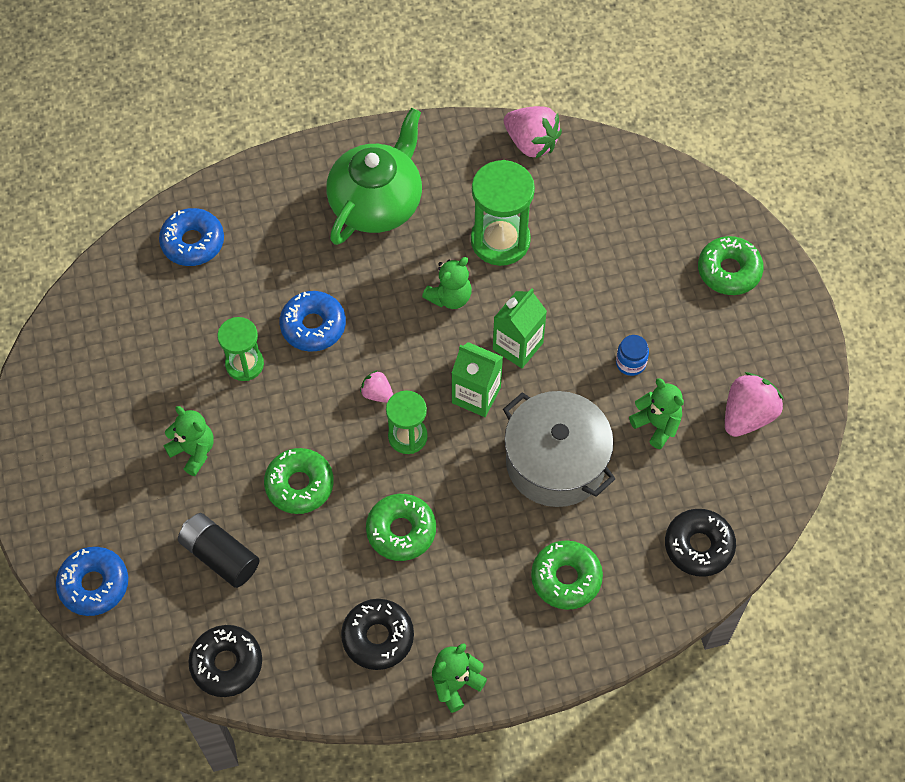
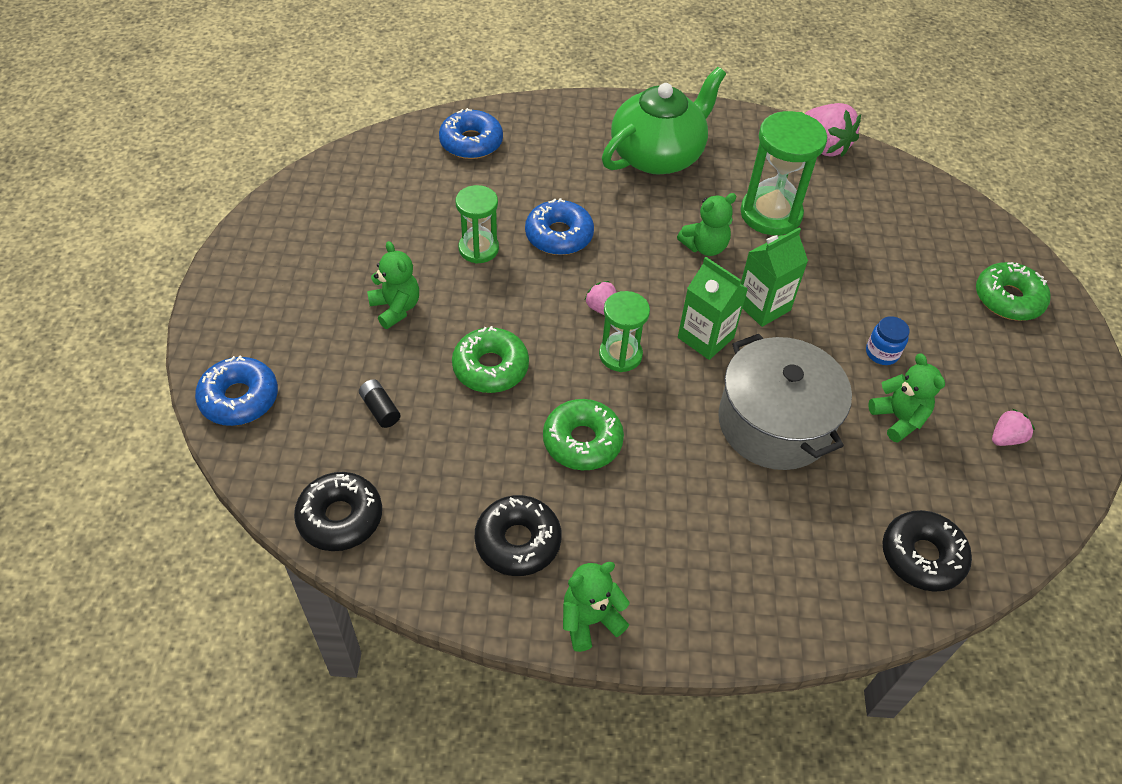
camera: 15 degrees right, 10 degrees down
(220, 556) = (380, 409): black battery -> black battery, size x0.54
(566, 578) = (754, 544): green donut -> none
(747, 415) = (1005, 438): pink strawberry -> pink strawberry, size x0.54

